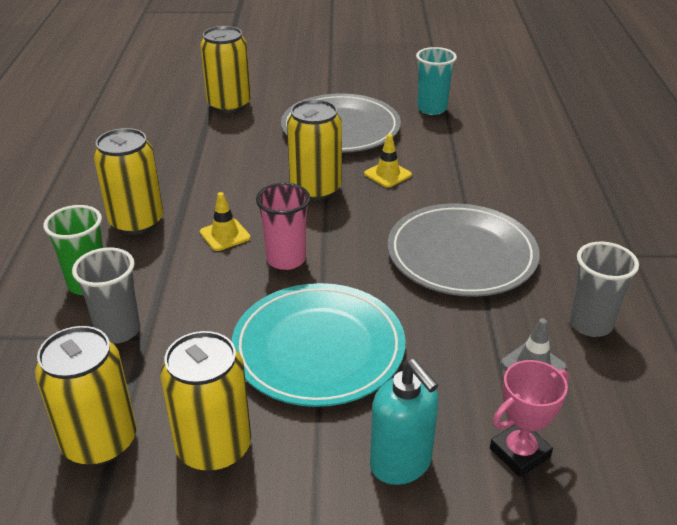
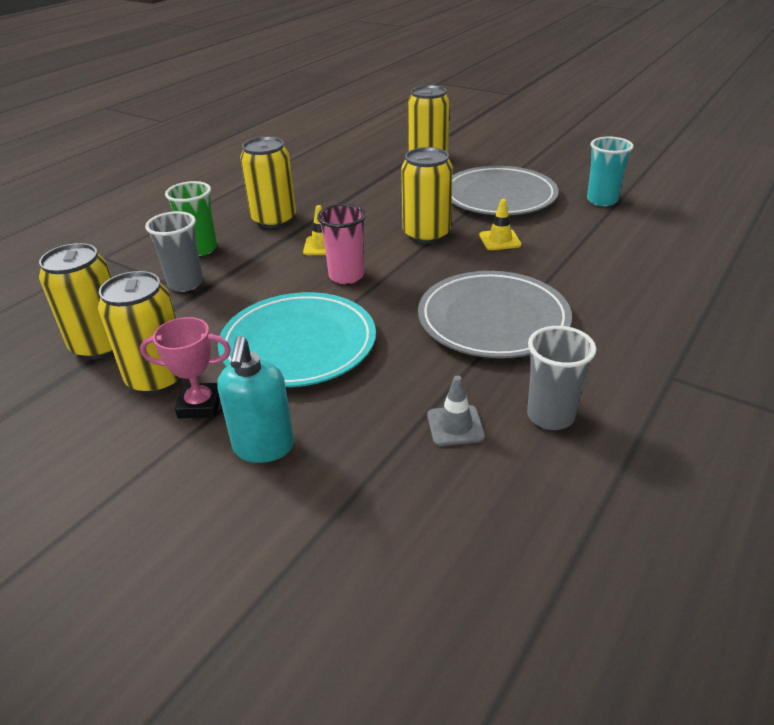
camera: 35 degrees right, 0 degrees up
(519, 453) = (363, 484): pink trophy -> pink trophy (200, 405)

